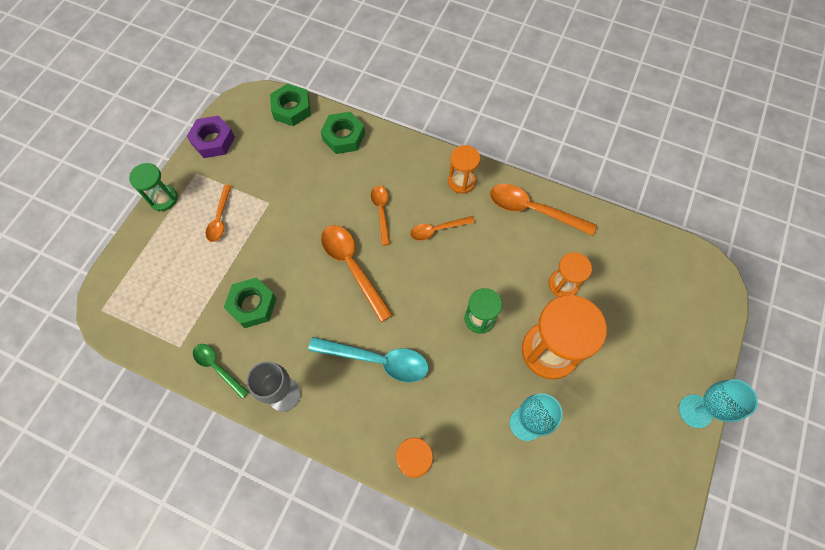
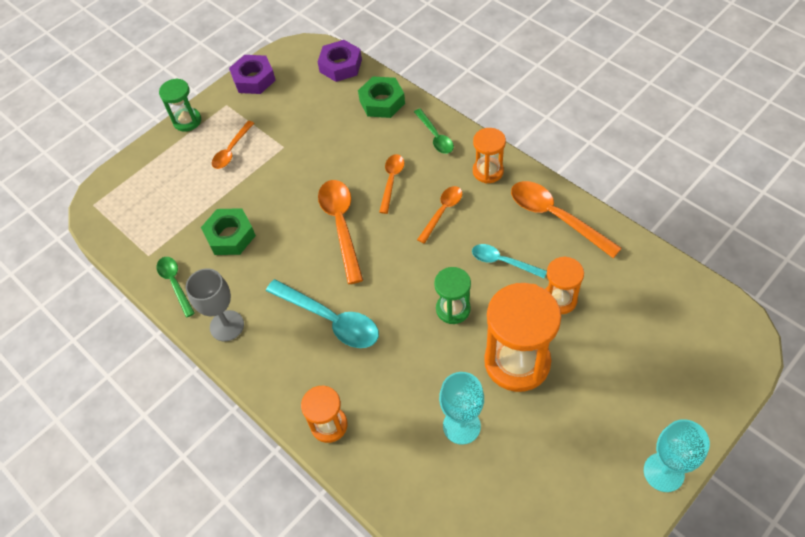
camera: 25 degrees right, 10 degrees down
(291, 109) = (340, 65): green nut -> purple nut
(404, 159) = (435, 137): none -> green spoon
(437, 230) = (442, 212): orange spoon -> orange spoon turned 120 degrees clockwise
(504, 263) = (502, 262): none -> turquoise spoon

